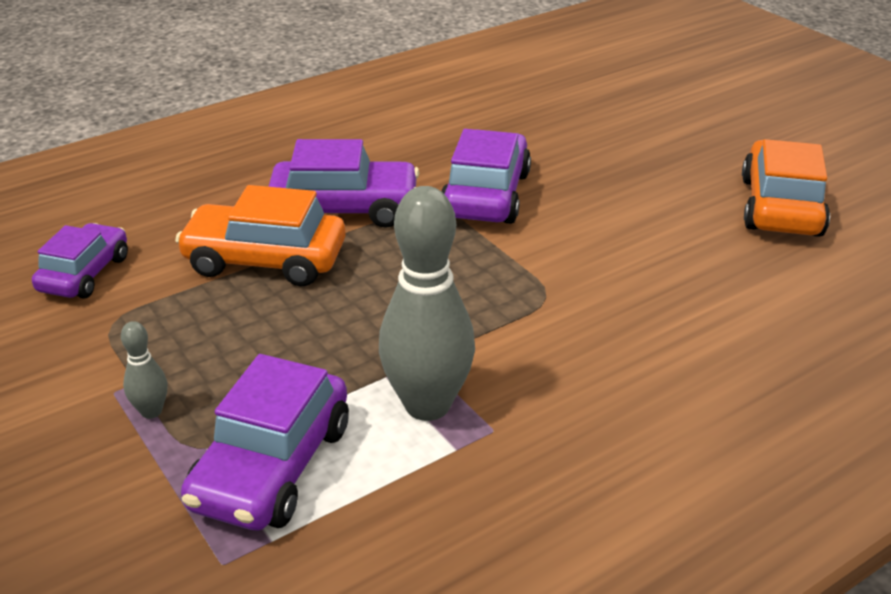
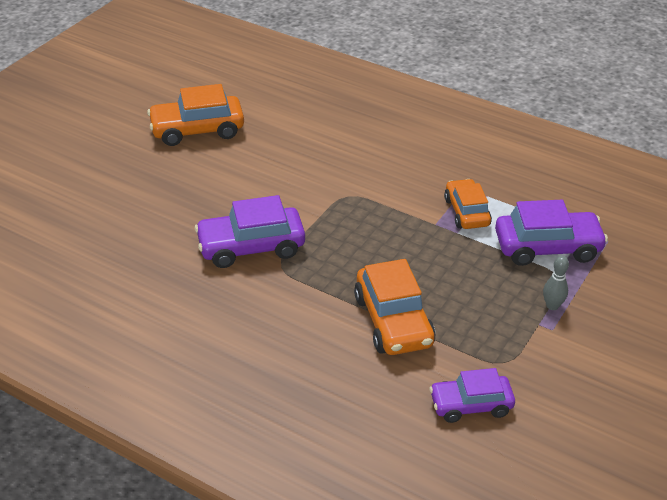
camera: 115 degrees left, 5 degrees up
(345, 208) = (309, 307): purple car -> none
(427, 405) = (466, 212): grey bowling pin -> orange car

